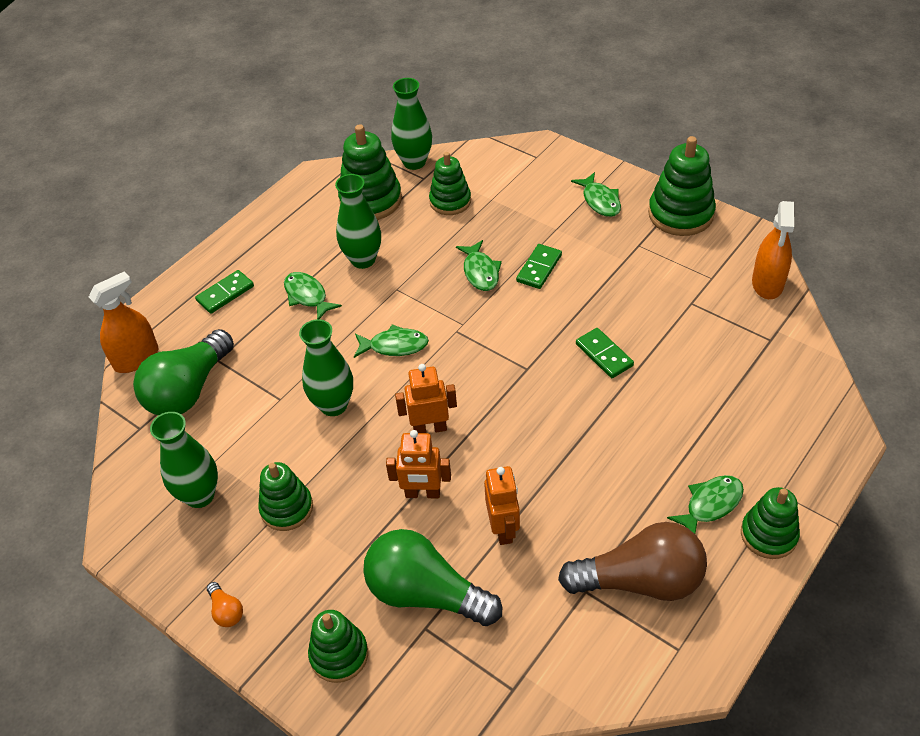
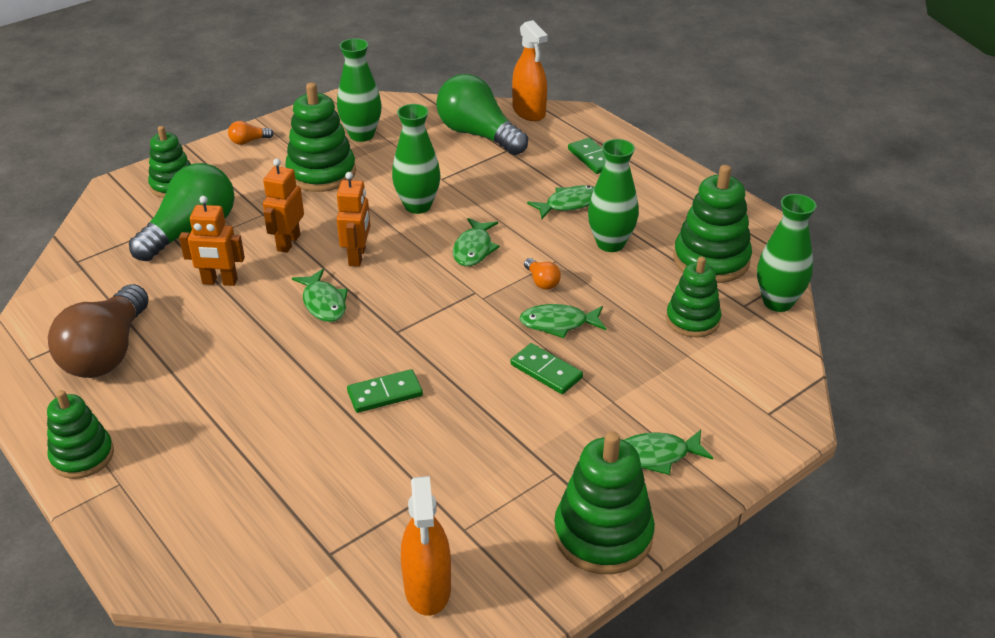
camera: 100 degrees right, 10 degrees down
(287, 508) = (321, 173): green stacking toy -> green stacking toy, size x1.51
(429, 292) = (541, 281): none -> orange light bulb
(710, 505) = (146, 423): green fish -> green fish (323, 303)
(767, 283) = (427, 587): orange spray bottle -> orange spray bottle turned 120 degrees counterclockwise

